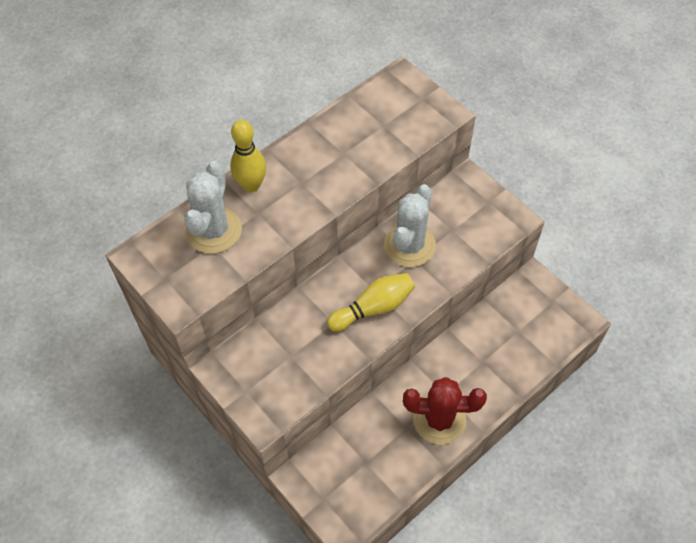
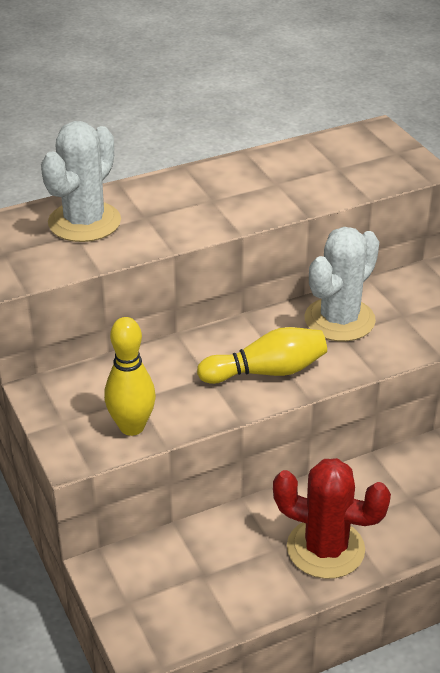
camera: 15 degrees right, 20 degrees down
(251, 185) = (149, 192): yellow bowling pin -> yellow bowling pin (132, 427)

